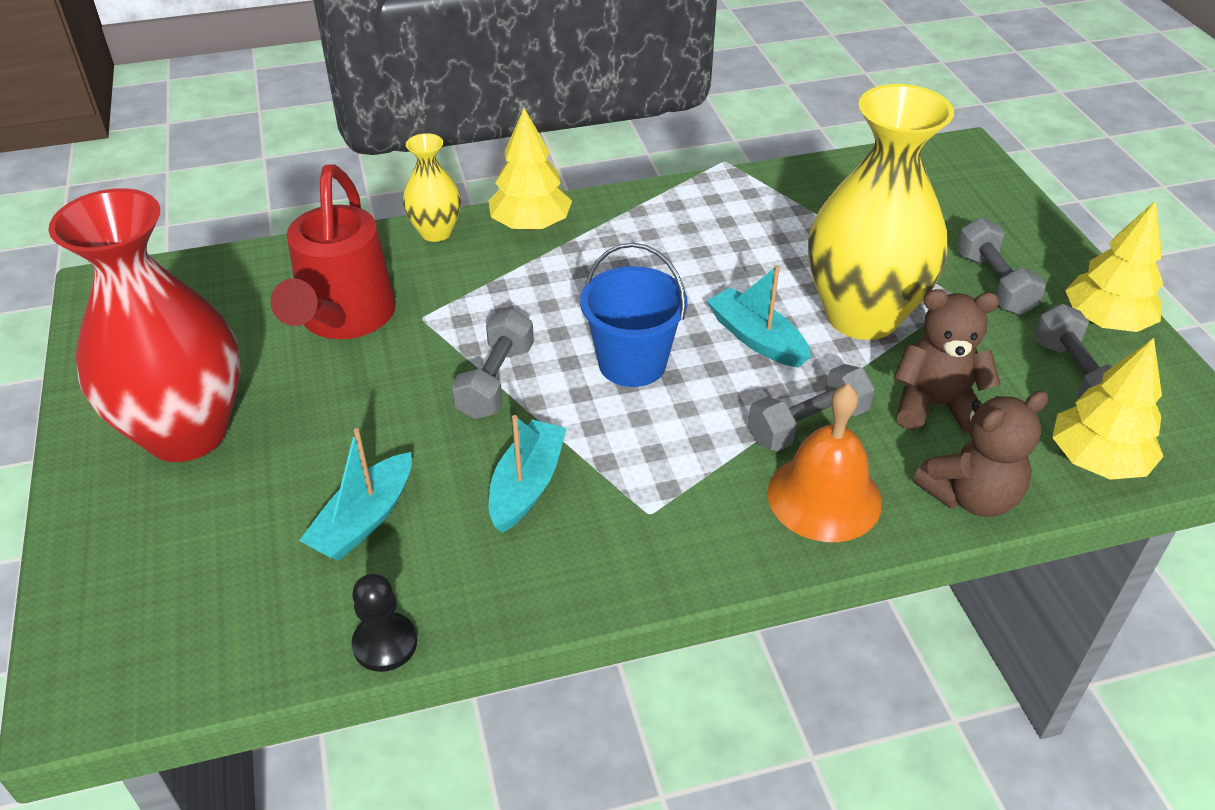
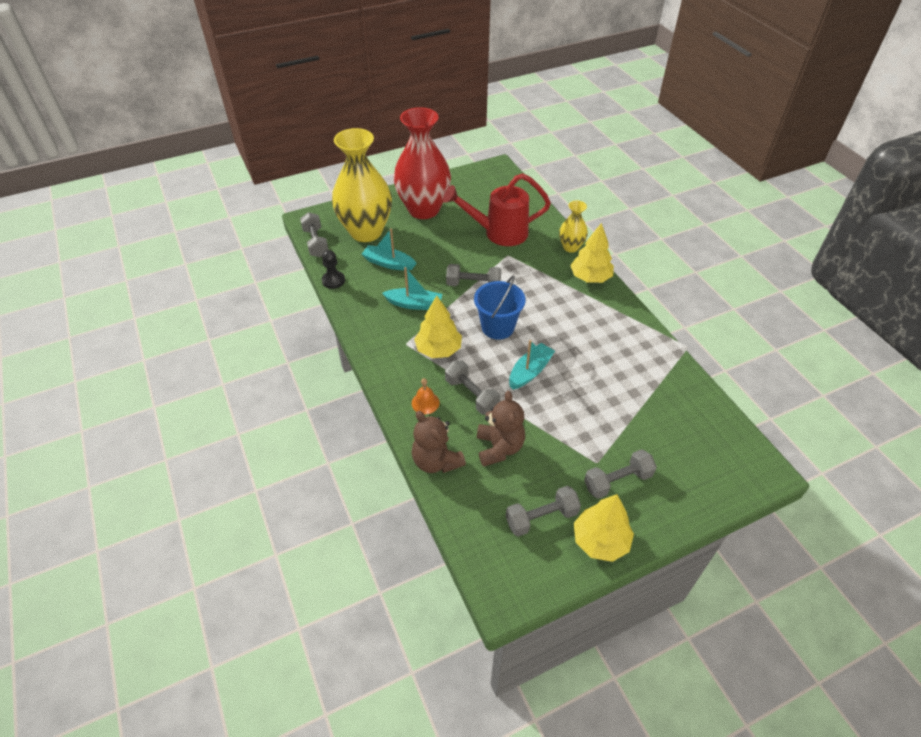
camera: 80 degrees right, 5 degrees up
(201, 681) = (316, 243): none -> grey dumbbell
(824, 497) = (425, 403): orange bell -> orange bell, size x0.52
(862, 316) = (563, 415): yellow vase -> yellow vase (366, 232)
(1097, 461) = (473, 521): yellow tree -> yellow tree (438, 349)

